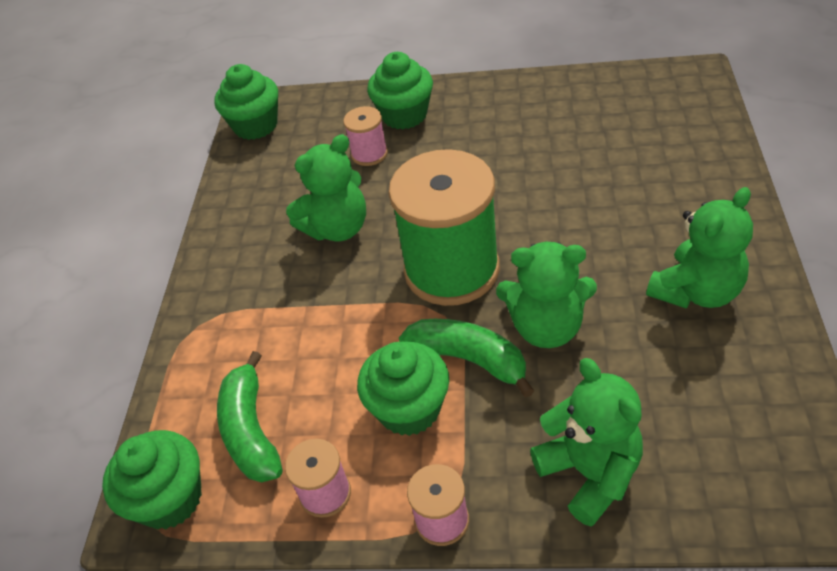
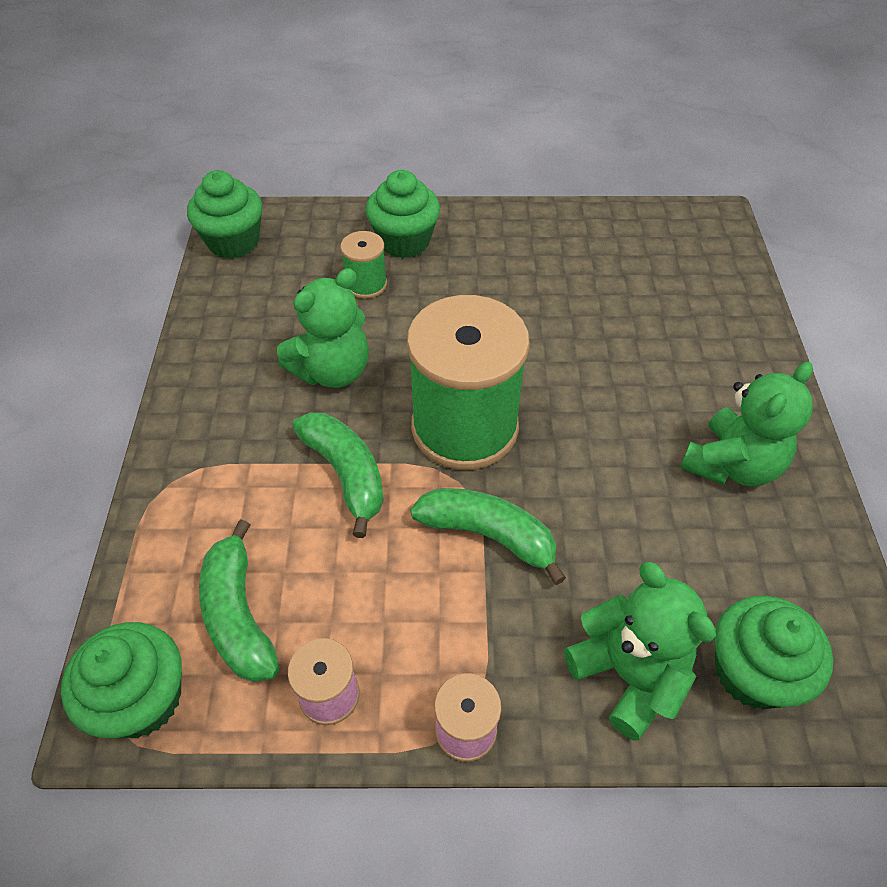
camera: 10 degrees left, 5 degrees up
(346, 313) = (346, 474): none -> green banana
(369, 154) = (366, 284): pink spool -> green spool
(409, 409) = (423, 593): green cupcake -> green cupcake (752, 672)
(546, 327) = (573, 500): green teddy bear -> none

